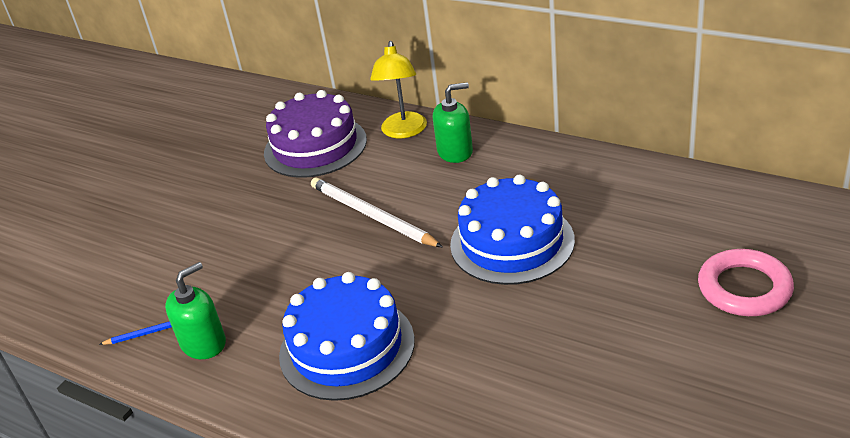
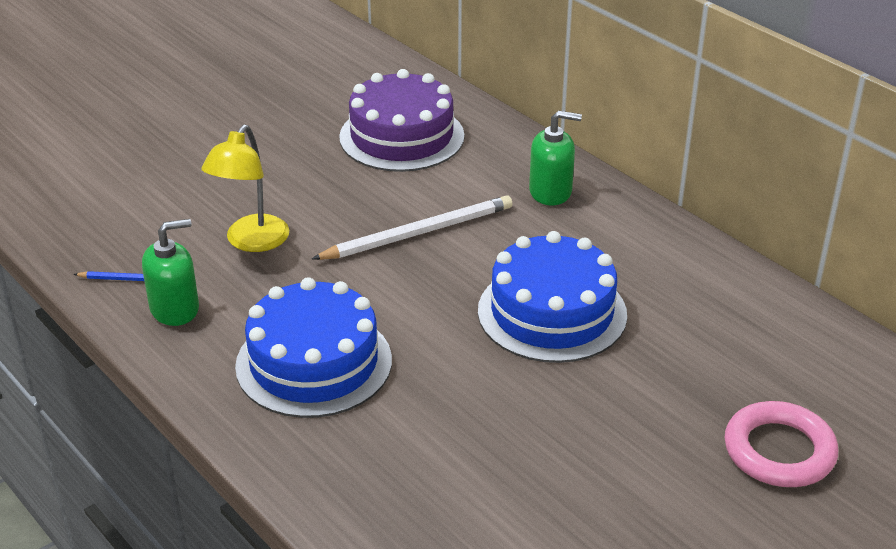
camera: 15 degrees right, 0 degrees up
(372, 215) = (418, 233): white pencil -> white pencil turned 90 degrees clockwise
(403, 132) = (507, 150): yellow lamp -> yellow lamp (251, 242)

